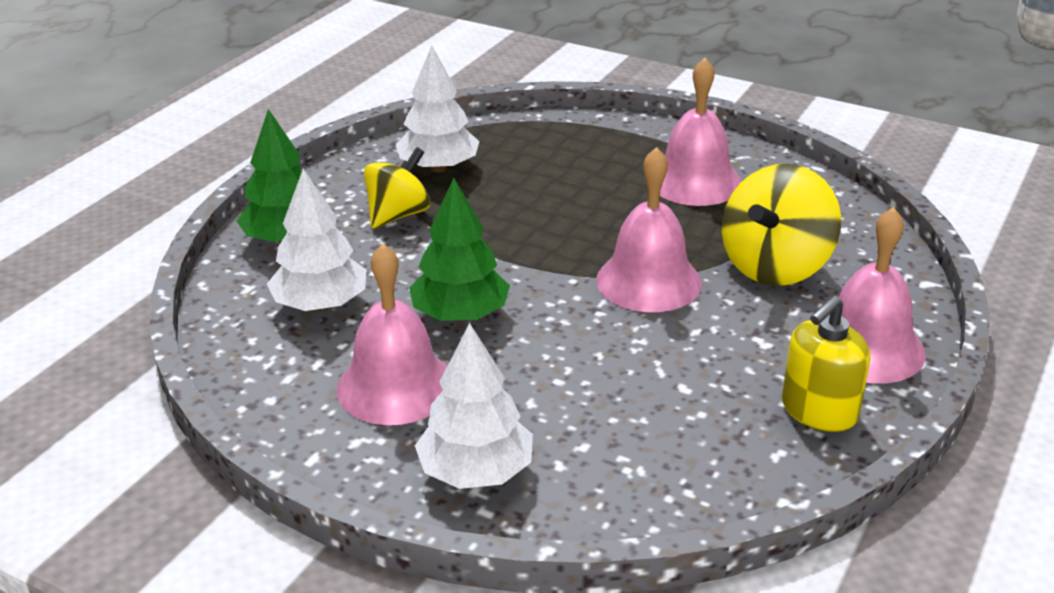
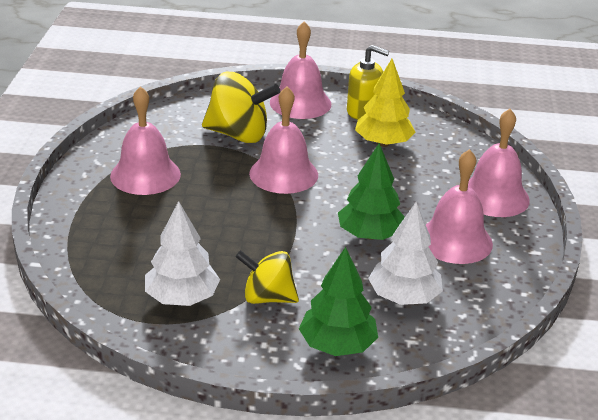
camera: 115 degrees left, 0 degrees up
(476, 472) = (494, 196): white tree -> pink bell
(698, 401) = (383, 143): none -> yellow tree

